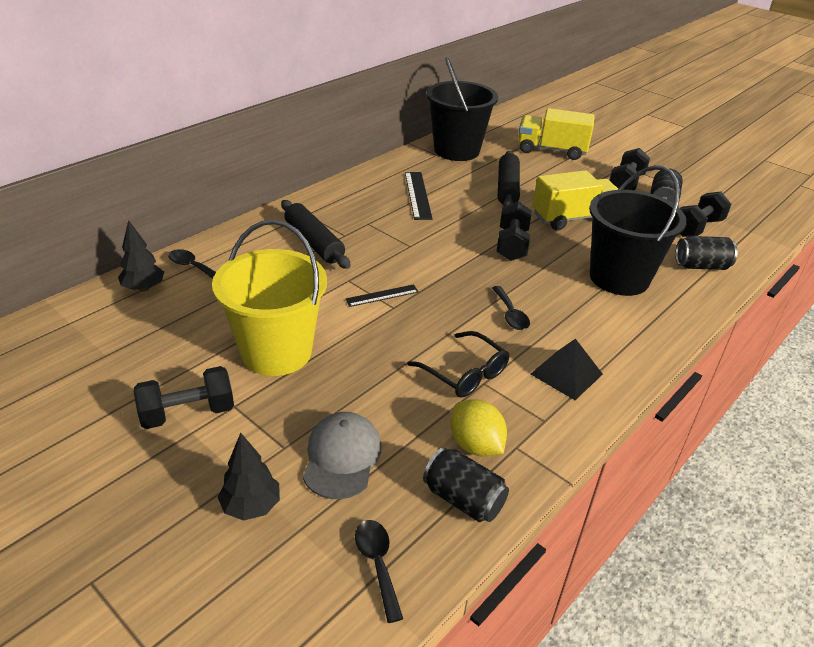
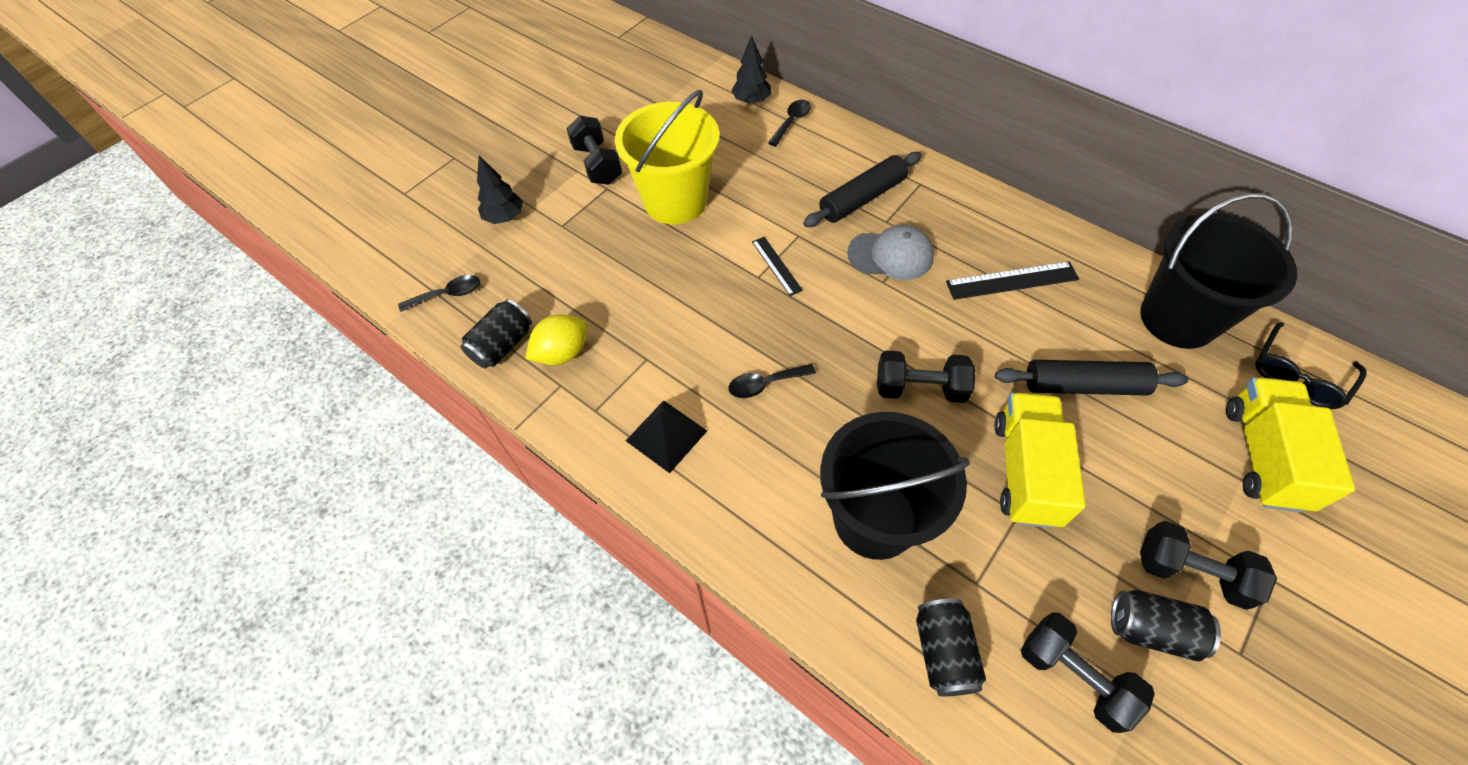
camera: 90 degrees right, 20 degrees up
(342, 457) = (550, 262): grey cap -> grey cap (890, 255)
(464, 373) = (659, 342): black glasses -> black glasses (1298, 374)
(573, 218) = (1025, 471): yellow truck -> yellow truck turned 150 degrees counterclockwise

